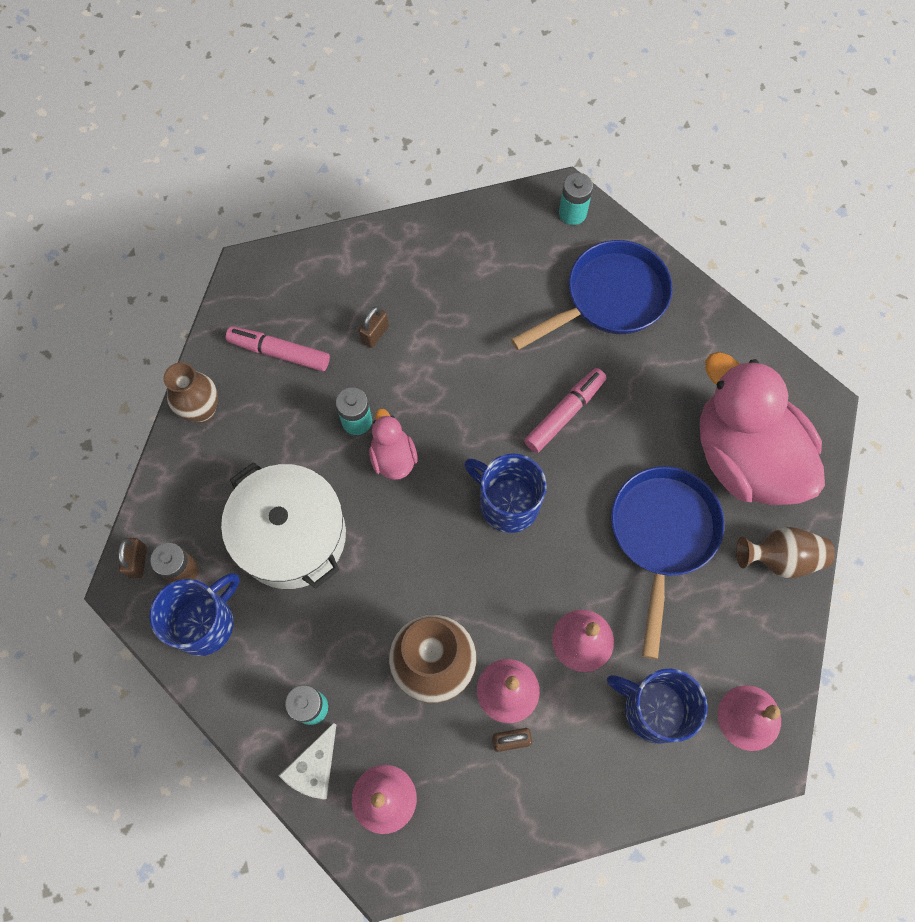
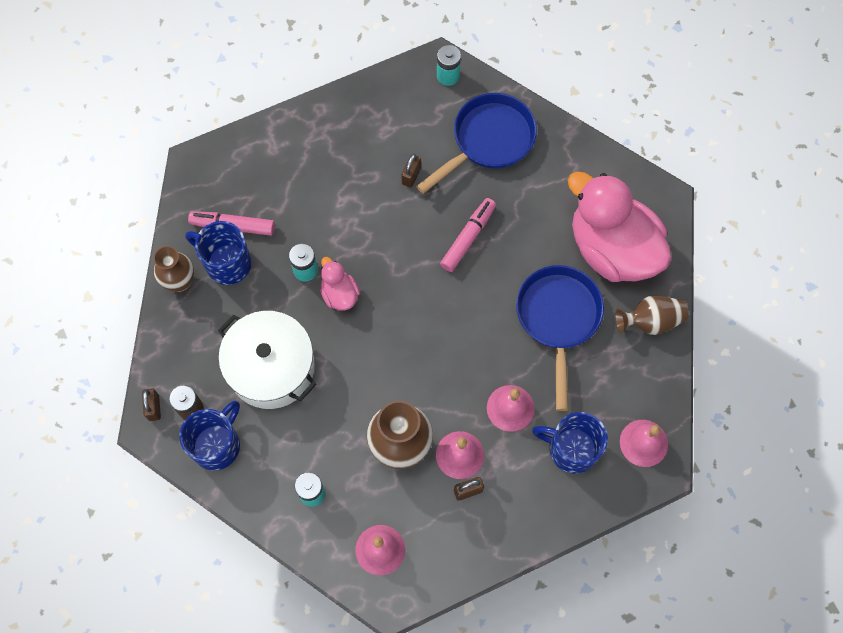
camera: 10 degrees left, 0 degrees up
(314, 767) = (323, 536): white cheese -> none
(375, 334) = (307, 199): brown padlock -> brown padlock (411, 176)
(507, 503) = (435, 314): blue mug -> blue mug (227, 263)

